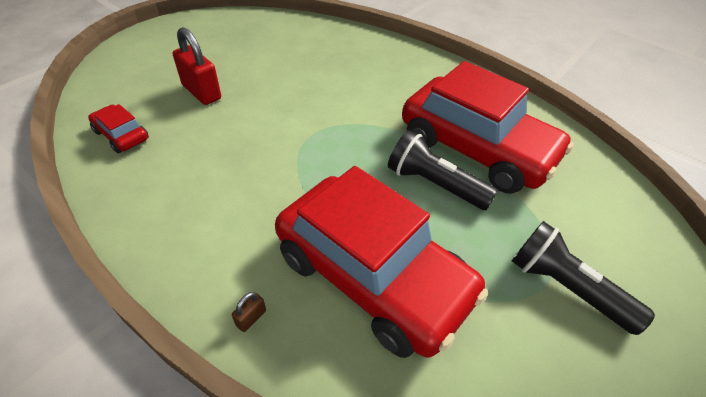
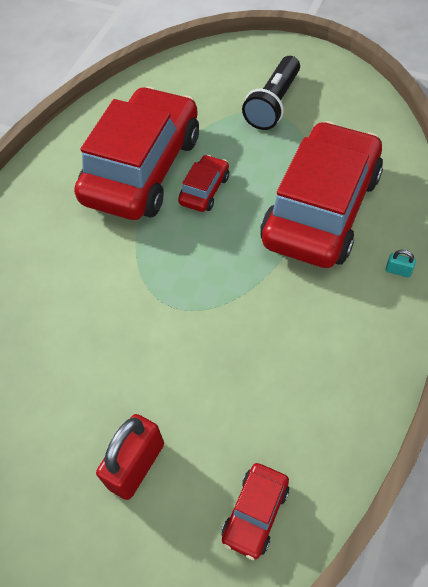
camera: 100 degrees left, 10 degrees up
(251, 318) = (398, 271): brown padlock -> turquoise padlock
(434, 184) = (204, 190): black flashlight -> red car

